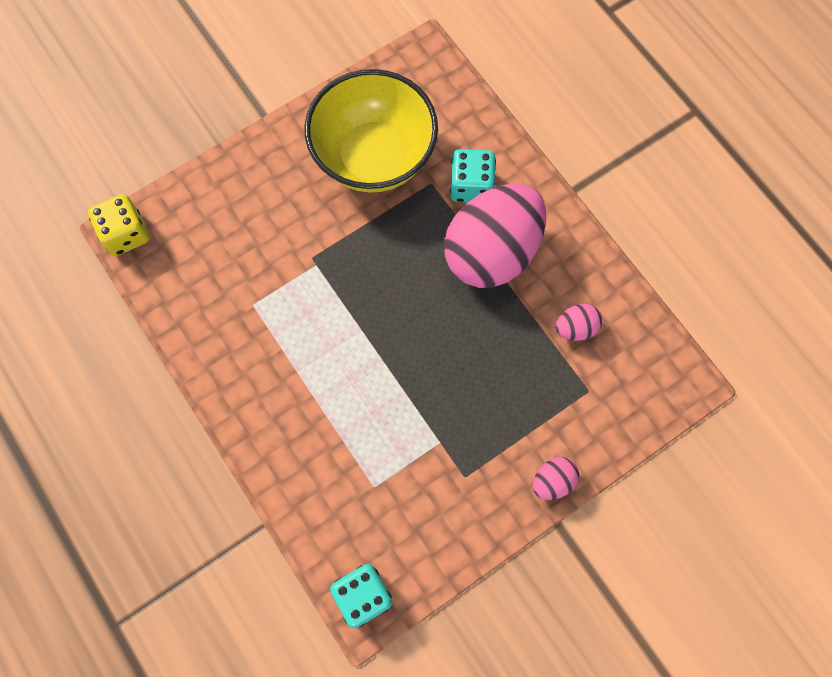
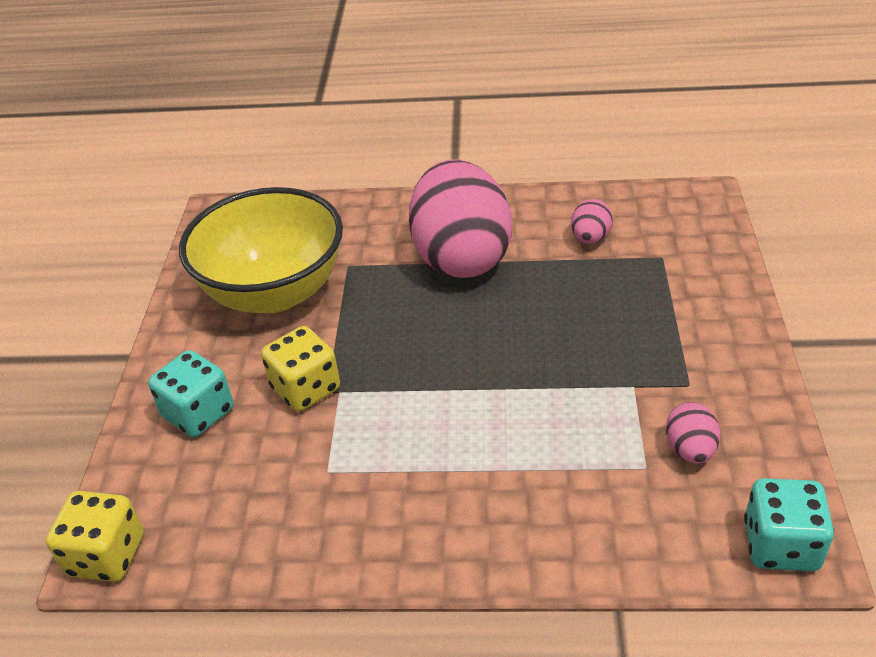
camera: 50 degrees left, 30 degrees down
(305, 243) = (305, 389): none -> yellow dice
(471, 186) = (381, 241): turquoise dice -> turquoise dice (198, 413)
(552, 481) = (741, 321): pink egg -> pink egg (690, 449)

